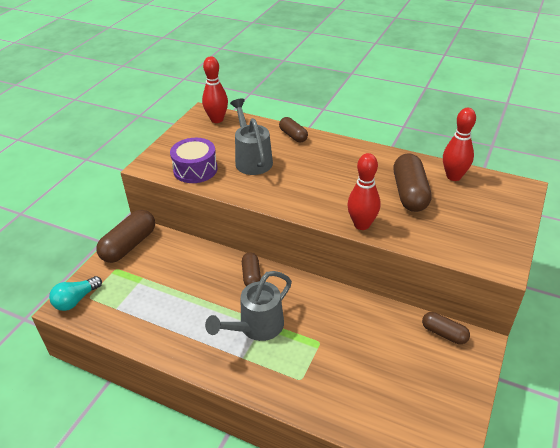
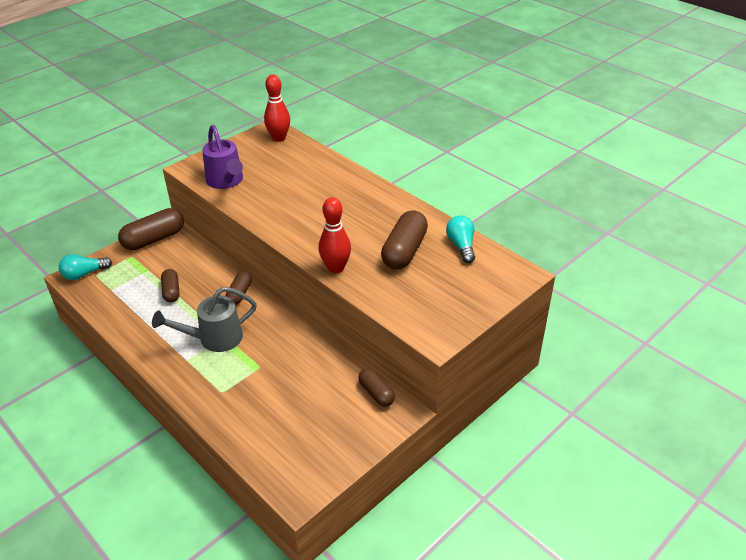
camera: 20 degrees right, 0 degrees up
(195, 169) = (226, 181): purple drum -> purple watering can
(252, 160) = (282, 184): grey watering can -> none
(293, 136) = (337, 170): brown capsule -> brown capsule (171, 291)
(453, 176) = (461, 246): red bowling pin -> turquoise light bulb

